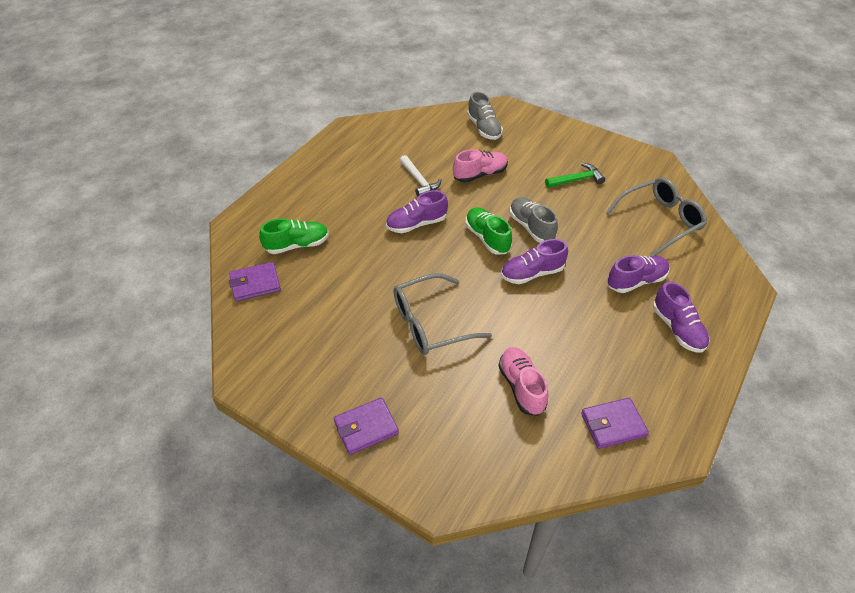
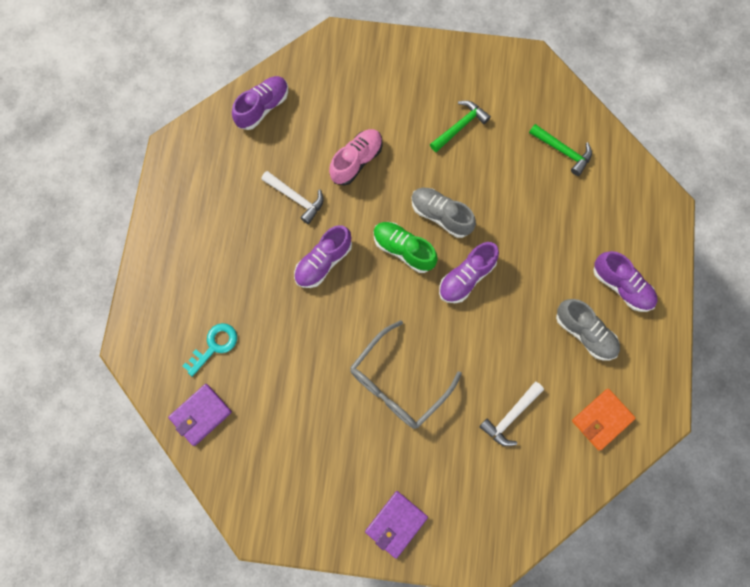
camera: 25 degrees left, 25 degrees up
(297, 245) = (214, 346): green shoe -> turquoise key
(484, 128) = (328, 85): grey shoe -> grey shoe (585, 333)
(521, 386) = (510, 416): pink shoe -> white hammer
(613, 425) = (602, 419): purple wallet -> orange wallet
(636, 281) = (566, 244): purple shoe -> purple shoe (262, 108)
(660, 220) = (562, 151): grey glasses -> green hammer

